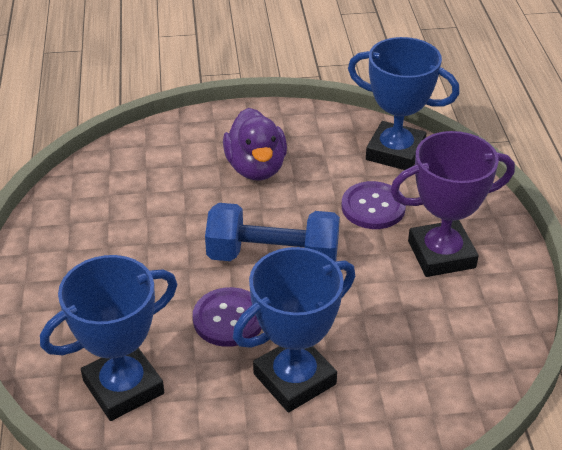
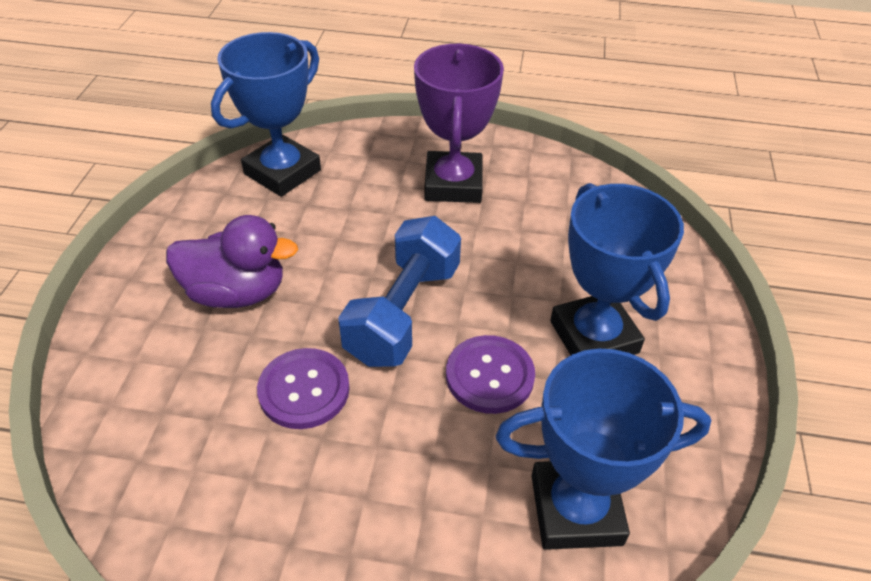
camera: 75 degrees left, 5 degrees up
(123, 387) = (576, 509): blue trophy -> blue trophy turned 75 degrees counterclockwise
(373, 207) = (361, 211): purple button -> purple button (304, 390)

